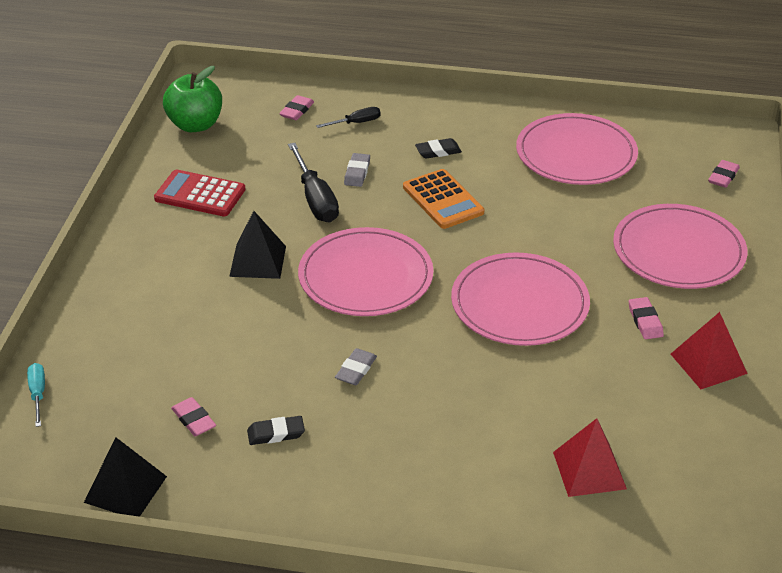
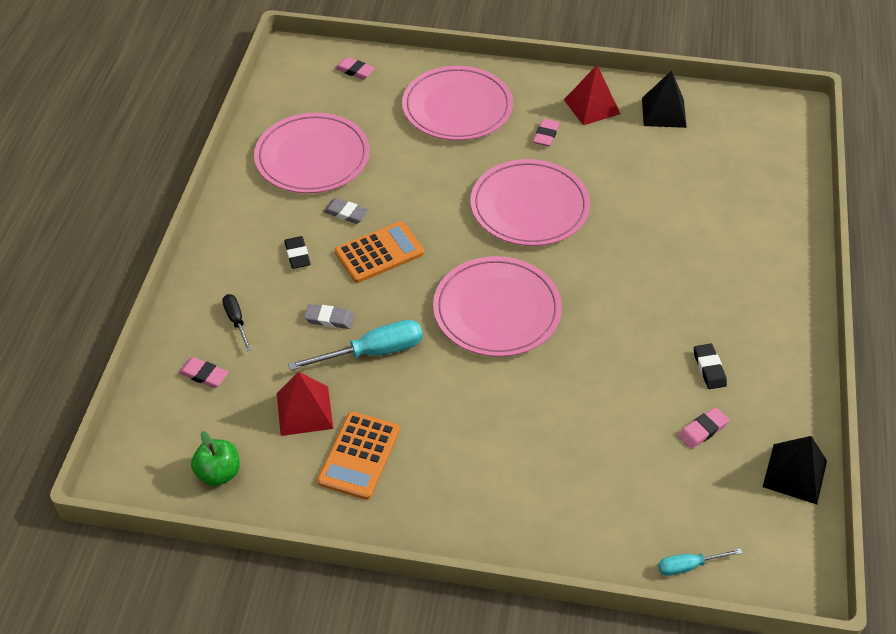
camera: 90 degrees left, 10 degrees up
(195, 125) = (219, 473): green apple -> green apple, size x0.67
(200, 194) = (359, 456): red calculator -> orange calculator
(258, 261) = (475, 395): black pyramid -> black pyramid (664, 112)
(315, 199) = (373, 352): black screwdriver -> turquoise screwdriver
(356, 370) = (623, 315): grey eraser -> grey eraser (346, 213)
(589, 470) = (714, 179): red pyramid -> red pyramid (304, 410)
(645, 321) = (546, 135): pink eraser -> pink eraser turned 60 degrees counterclockwise

